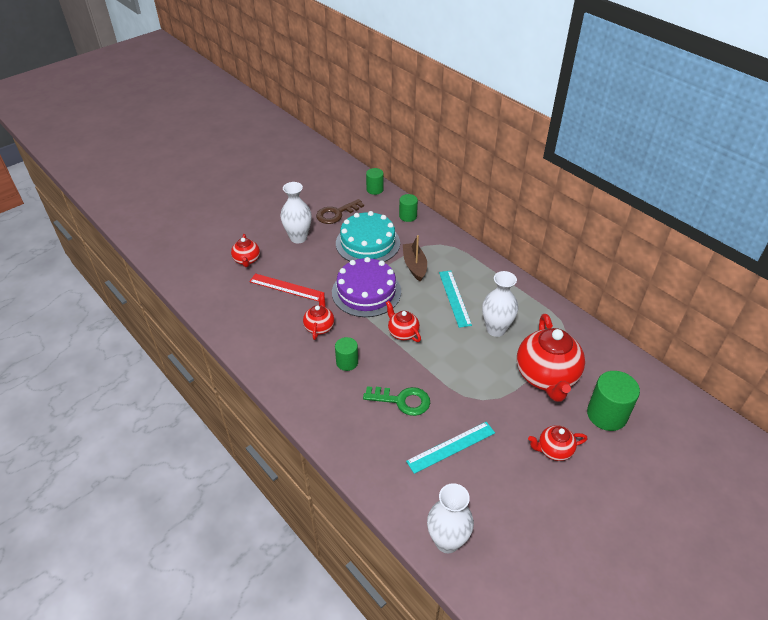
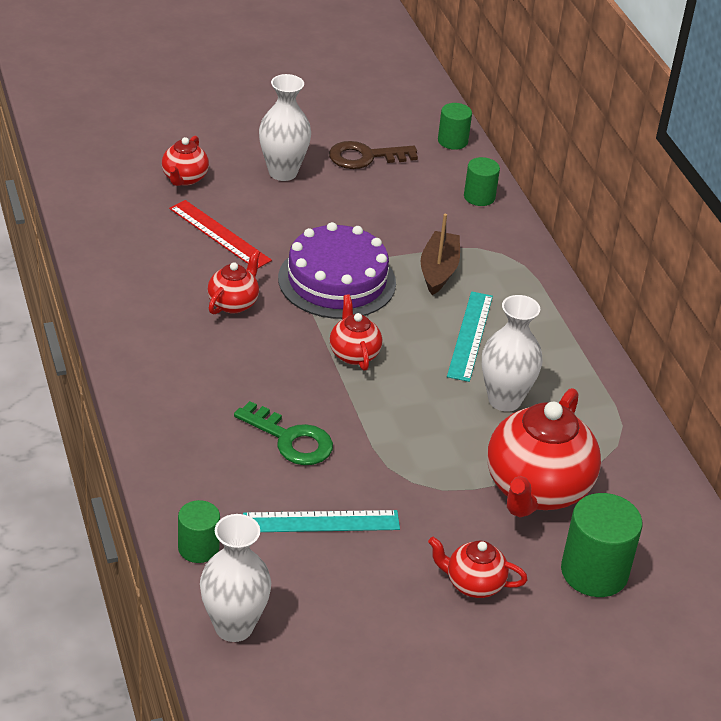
camera: 20 degrees right, 5 degrees down
(347, 362) = (243, 362): green cylinder -> green cylinder (198, 548)
(367, 243) = (386, 214): turquoise cake -> none

